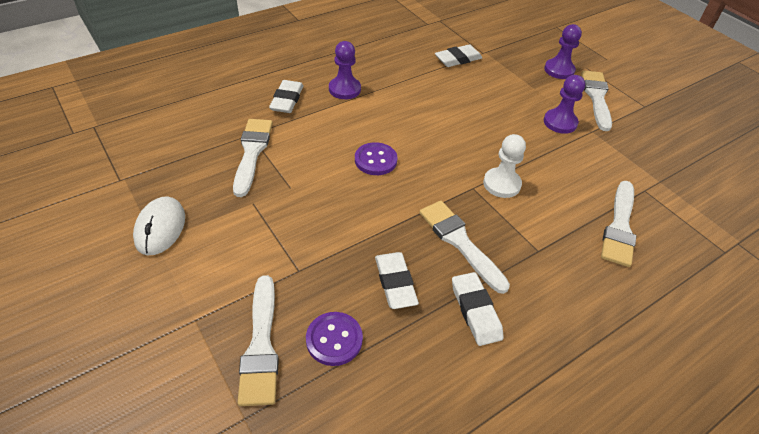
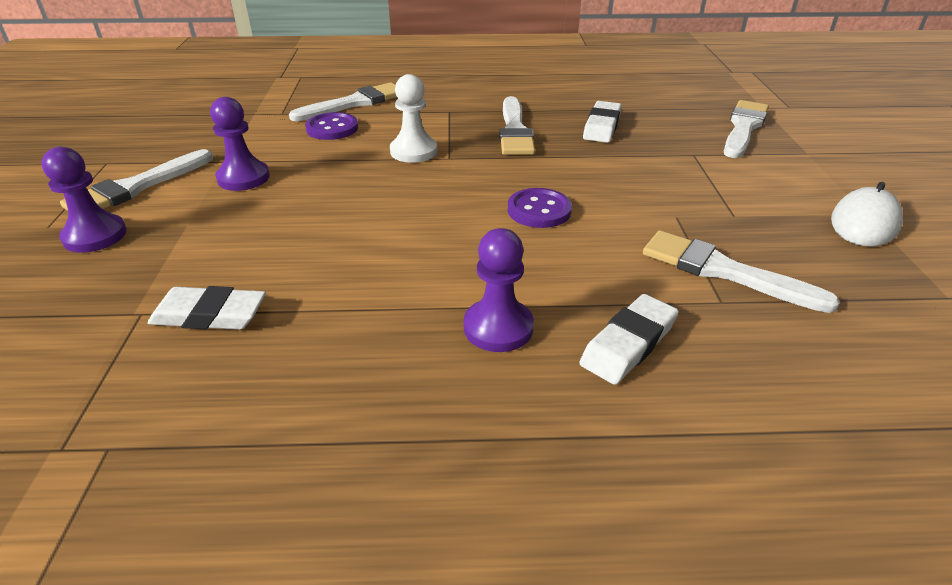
camera: 145 degrees left, 10 degrees down
(252, 152) = (724, 271): white brush -> white brush turned 90 degrees clockwise
(334, 339) = (677, 116): purple button -> purple button (332, 128)
(475, 311) = (547, 101): white eraser -> none

